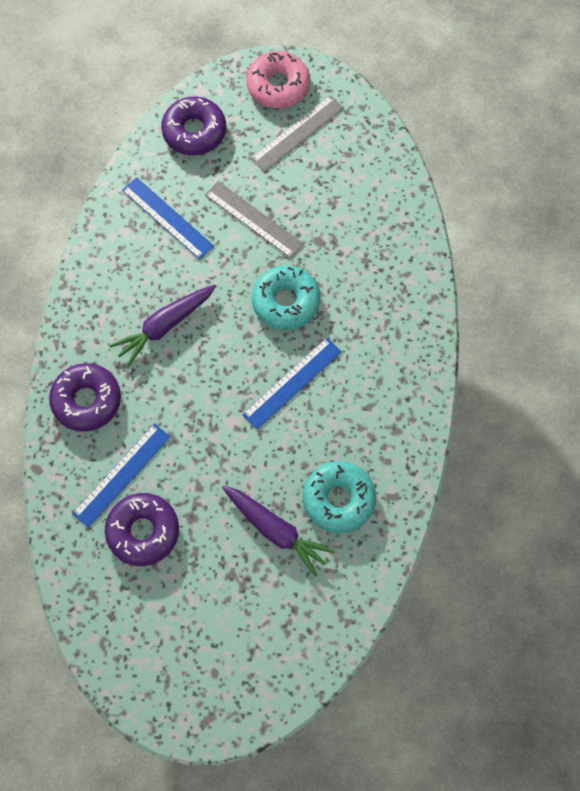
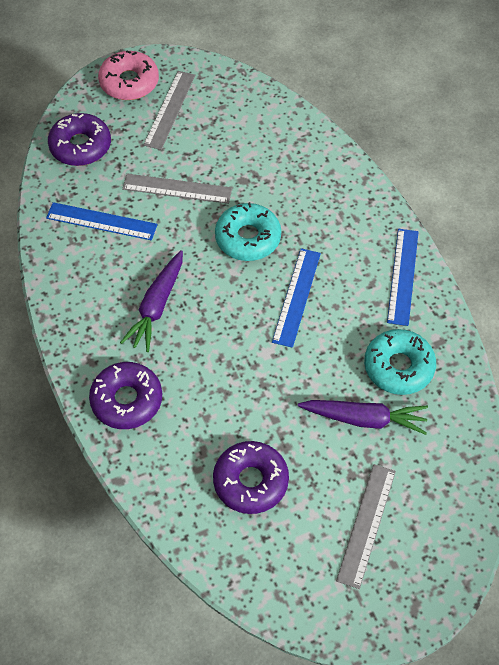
camera: 30 degrees left, 10 degrees down
(121, 474) = (199, 444): blue ruler -> blue ruler (402, 276)
(214, 626) = (366, 525): none -> grey ruler

